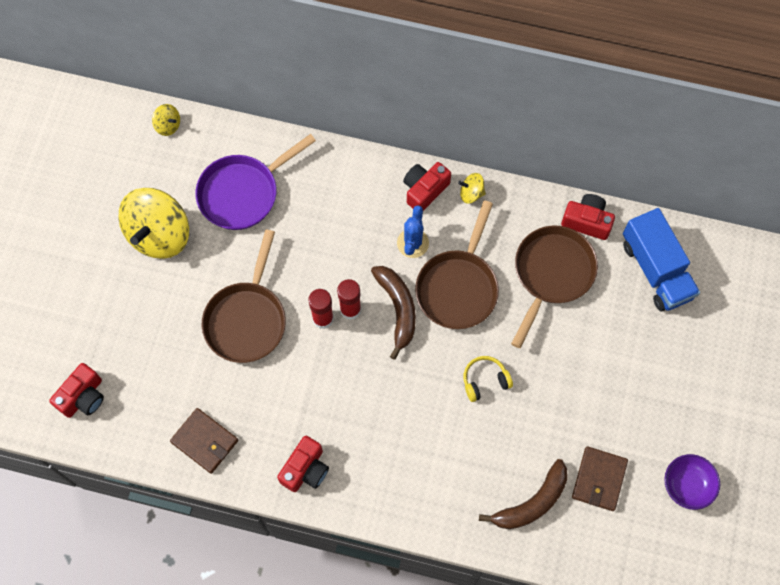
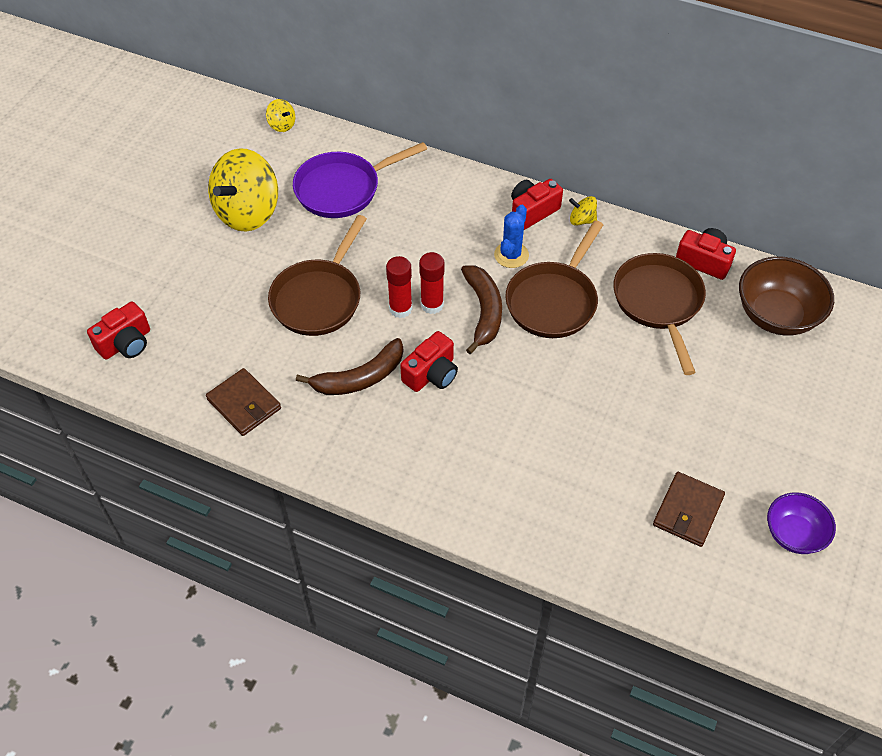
camera: 10 degrees right, 15 degrees down
(305, 469) = (348, 448): red camera -> red camera (431, 374)
(485, 380) = (568, 392): yellow headphones -> none
(532, 502) = (605, 523): brown banana -> brown banana (360, 378)
(552, 274) = (659, 303): brown pan -> brown pan turned 45 degrees counterclockwise
(656, 270) = (776, 315): blue truck -> brown bowl

